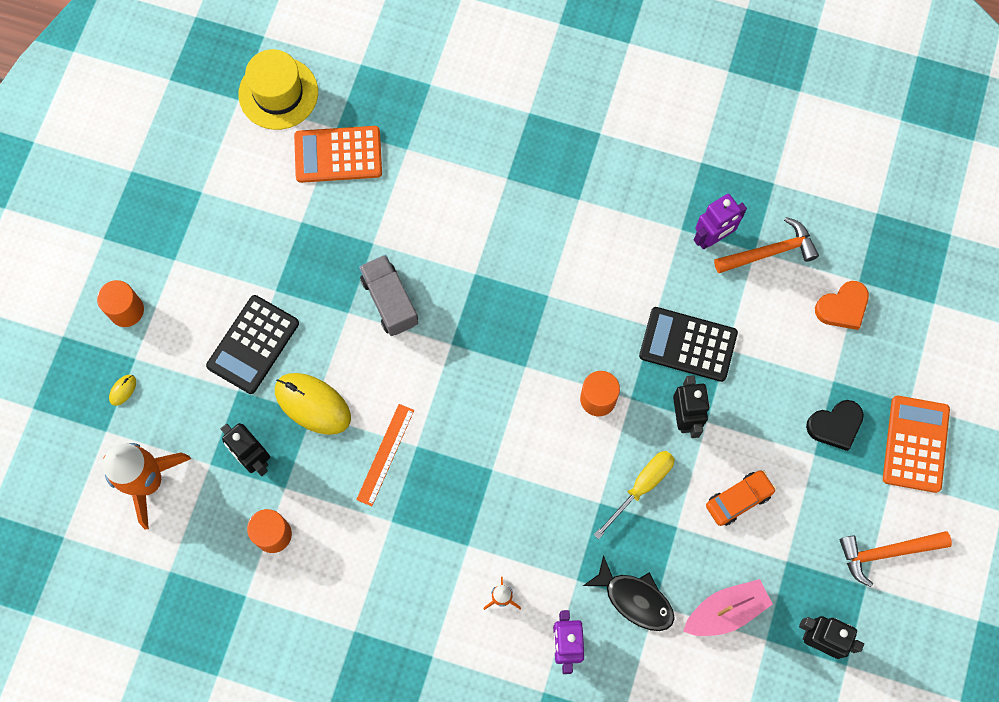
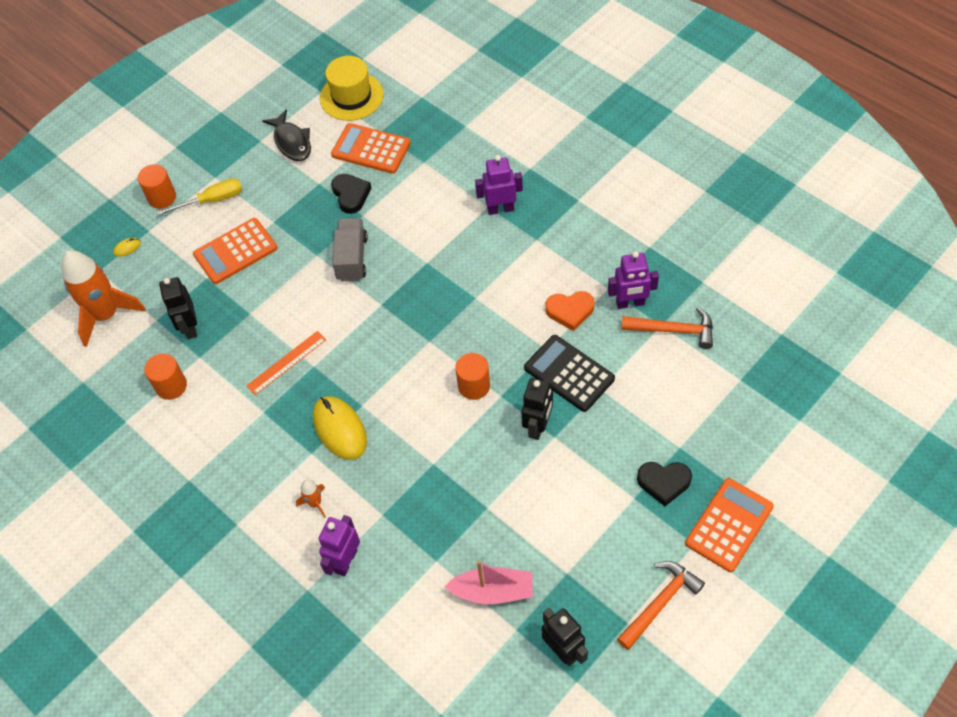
camera: 30 degrees right, 15 degrees down
(253, 344) = (235, 251): black calculator -> orange calculator
(312, 404) = (254, 307): yellow mouse -> yellow mouse (340, 429)
(346, 222) = (351, 195): none -> black heart
(522, 176) = (500, 209): none -> purple robot
(635, 599) = (422, 549): black fish -> black fish (292, 142)
(641, 487) = (474, 465): yellow screwdriver -> yellow screwdriver (212, 200)
(738, 499) = (550, 507): orange car -> none
(842, 307) = (716, 394): orange heart -> orange heart (570, 311)
(887, 552) = (660, 603): orange hammer -> orange hammer turned 120 degrees clockwise

